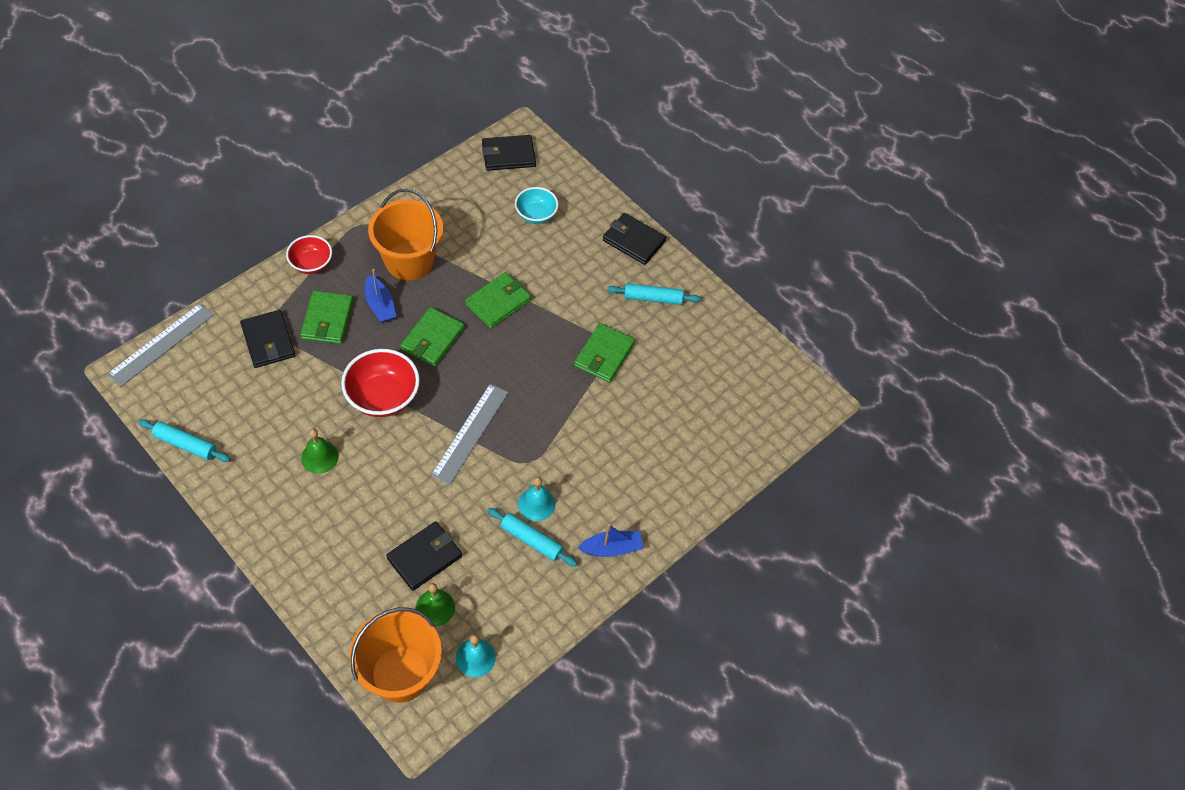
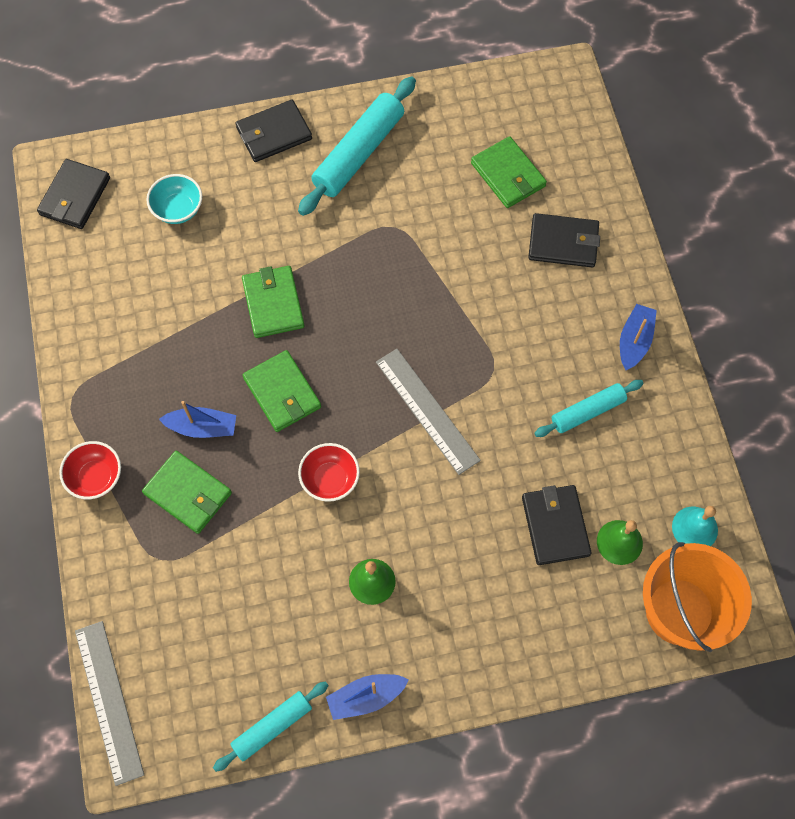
camera: 55 degrees left, 10 degrees up
(232, 491) = (366, 697): none -> blue boat
(268, 341) = (179, 572): black wallet -> black wallet (563, 243)
(383, 397) = (330, 479): red bowl -> red bowl, size x0.63
(409, 261) = (159, 369): orange bucket -> none
(536, 504) = (547, 386): turquoise bell -> none
(604, 355) = (402, 234): green wallet -> green wallet (508, 175)
(653, 298) = (359, 153): turquoise rolling pin -> turquoise rolling pin, size x1.70

